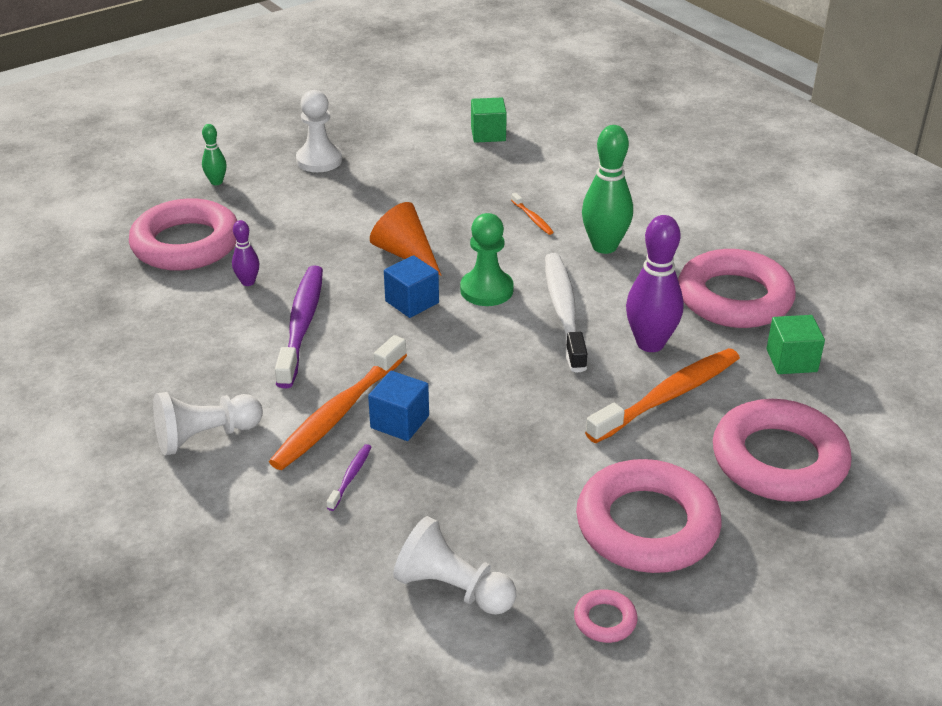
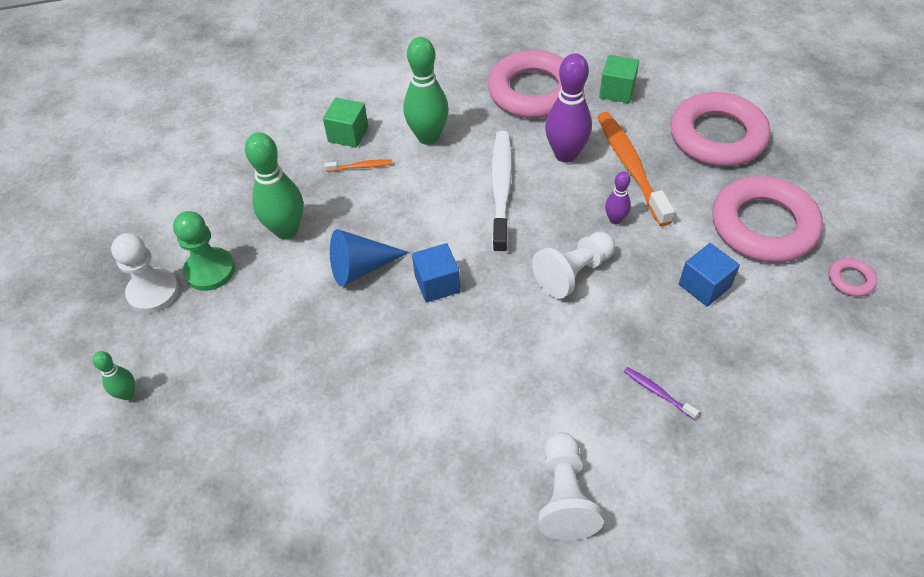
camera: 65 degrees left, 15 degrees up
(186, 244) = (231, 448): pink ring -> none
(248, 282) = (335, 405): purple bowling pin -> purple bowling pin (615, 220)
(301, 325) = (429, 377): purple toothbrush -> none
(338, 413) = (571, 380): orange toothbrush -> none
(399, 422) = (599, 338): blue cube -> blue cube (704, 286)
(405, 253) = (361, 268): orange cone -> blue cone
(425, 202) = (286, 230): none -> green bowling pin
(452, 588) = (803, 358): white pawn -> white pawn (573, 273)
(486, 290) = (447, 228): green pawn -> green pawn (210, 270)
(488, 134) = (206, 153): green cube -> green cube (348, 134)
(563, 311) = (501, 189): white toothbrush -> white toothbrush turned 75 degrees clockwise

